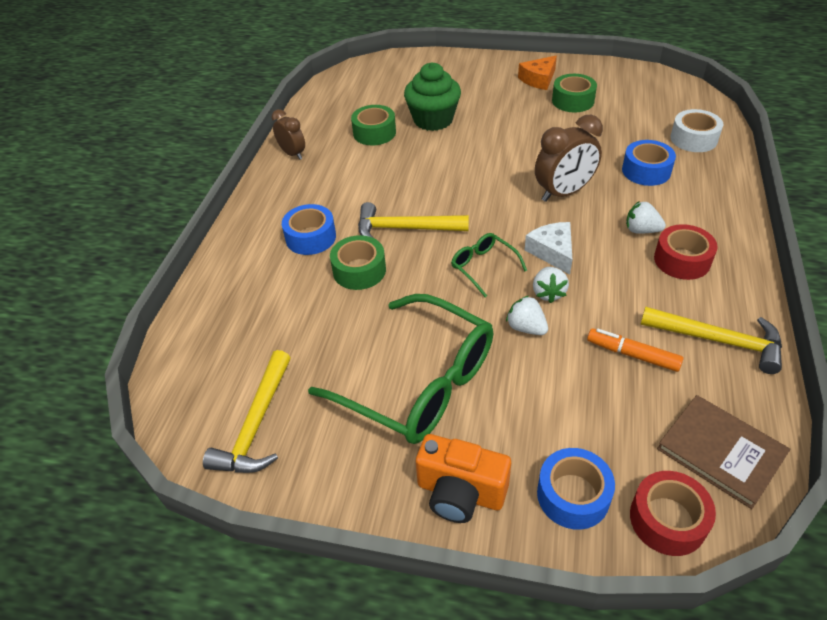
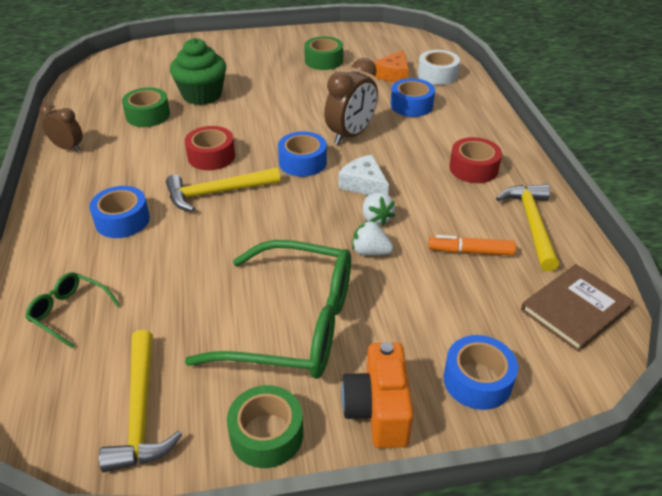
camera: 25 degrees left, 5 degrees down
(359, 270) = (187, 239): green tape -> green tape (266, 434)
(460, 493) = (378, 410): orange camera -> orange camera turned 90 degrees clockwise
(483, 267) = (307, 210): green glasses -> green glasses (69, 312)
(500, 213) = (302, 162): none -> blue tape
(538, 79) = (285, 48): orange cheese -> orange cheese (393, 75)
(641, 230) = (430, 152): white strawberry -> none
(667, 519) = (562, 375): red tape -> red tape (211, 156)
(718, 341) = (532, 224): yellow hammer -> yellow hammer turned 90 degrees counterclockwise
(720, 452) = (575, 309): brown book -> brown book turned 60 degrees counterclockwise

